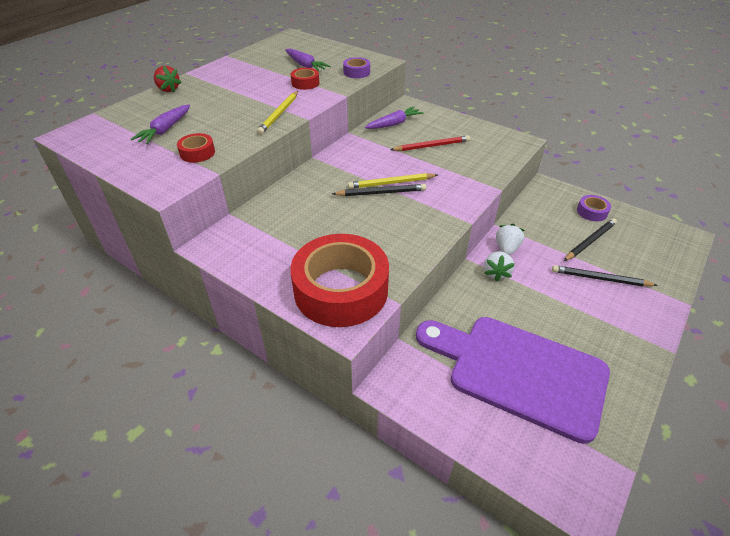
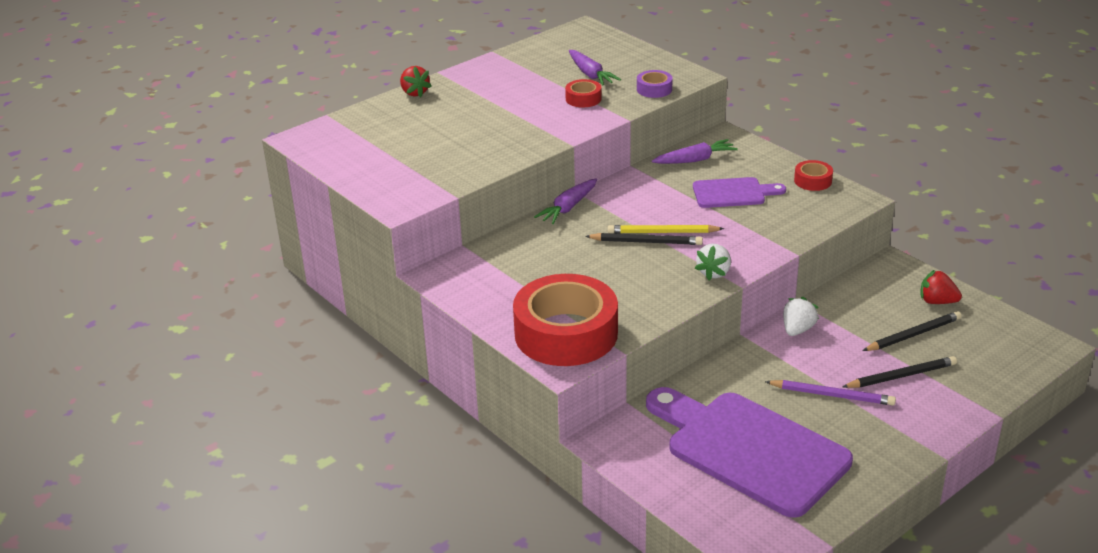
camera: 15 degrees right, 10 degrees down
(165, 130) = (406, 143): purple carrot -> purple carrot (568, 207)
(197, 153) = (438, 173): red tape -> red tape (813, 181)
(279, 114) = (540, 136): yellow pencil -> none
(431, 146) = (733, 193): red pencil -> purple cutting board
(496, 273) = (771, 353): white strawberry -> white strawberry (714, 273)
(558, 305) = (832, 395): none -> purple pencil
(592, 212) = (937, 301): purple tape -> red strawberry
(600, 278) = (901, 376): black pencil -> black pencil turned 135 degrees clockwise

